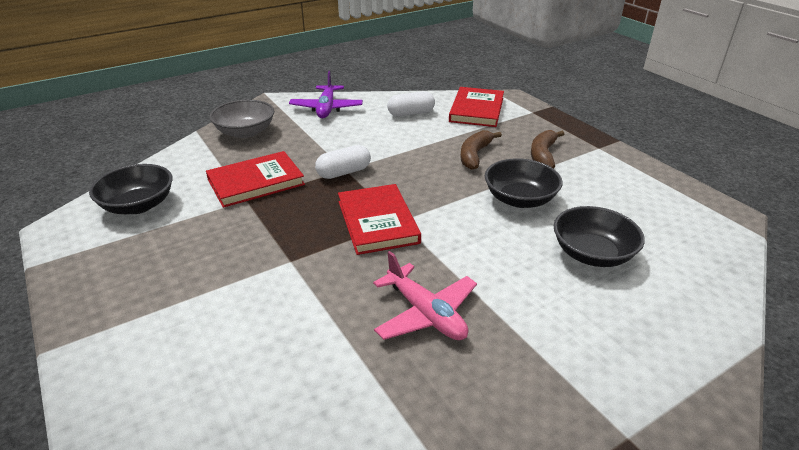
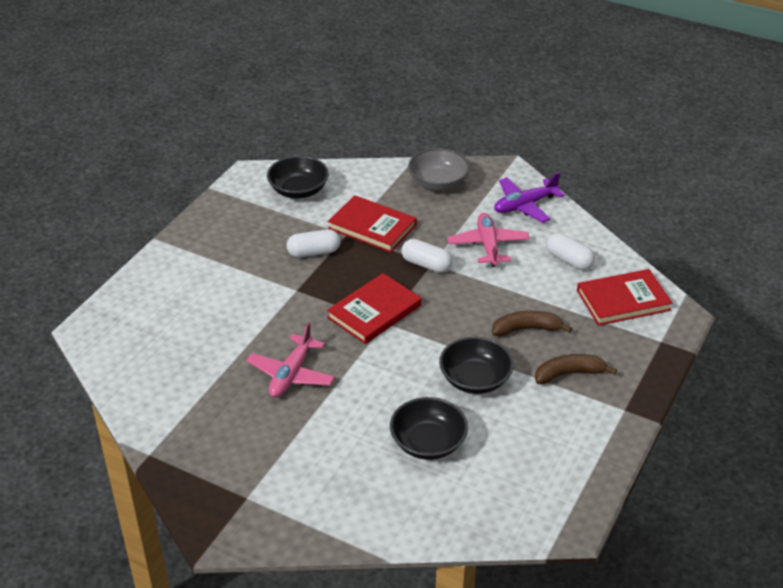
camera: 60 degrees right, 5 degrees up
(246, 228) = (314, 252): none -> white capsule
(355, 137) = (488, 246): none -> pink plane

